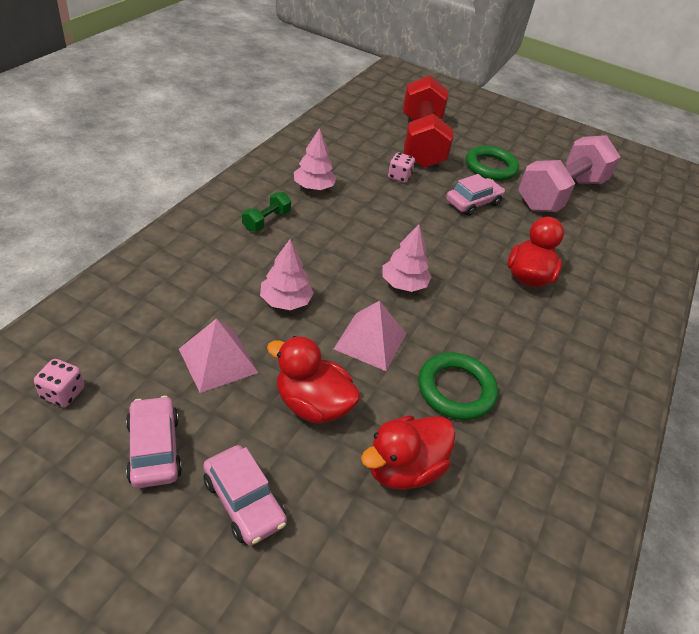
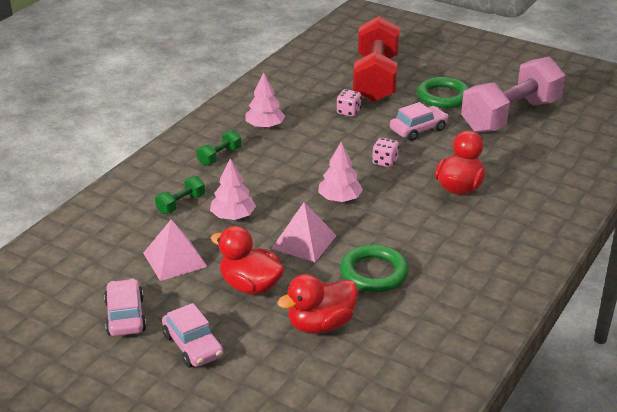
camera: 10 degrees right, 10 degrees down
(63, 393) = (55, 284): pink dice -> pink dice (385, 162)
(224, 281) = (181, 204): none -> green dumbbell

